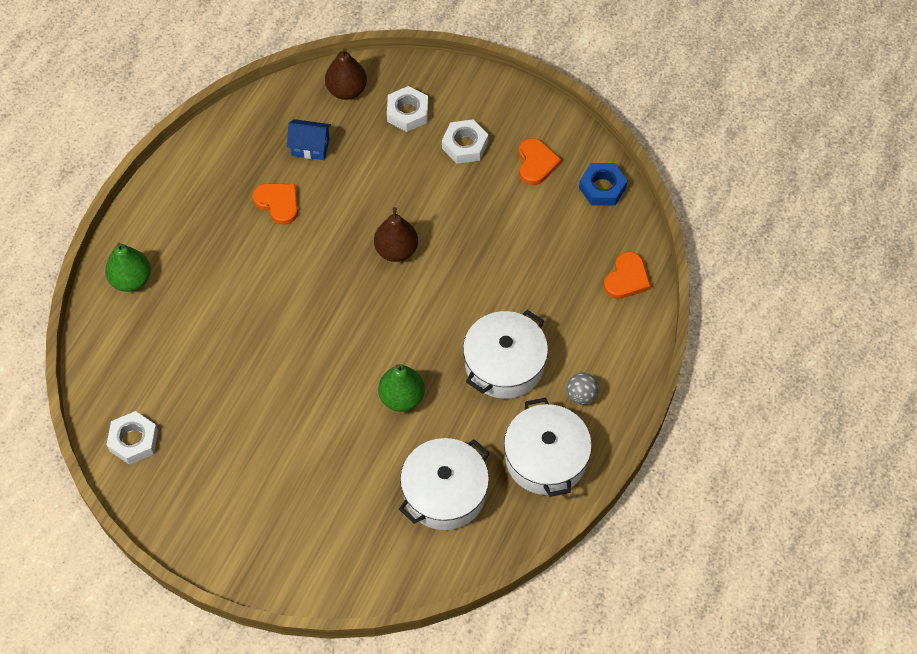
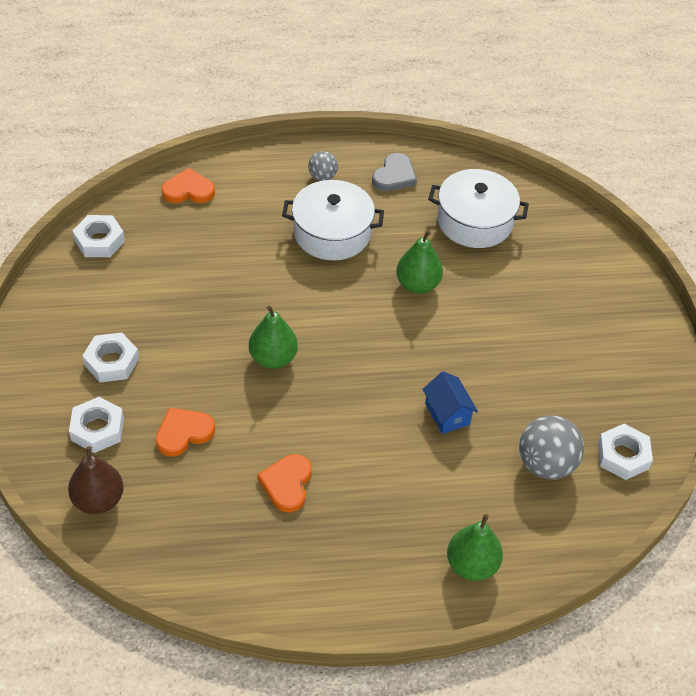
camera: 125 degrees left, 10 degrees down
(168, 380) = (546, 464): none -> grey ball
(310, 147) = (197, 493): blue house -> blue house (447, 414)
(396, 250) = (273, 358): brown pear -> green pear
(536, 163) = (100, 298): orange heart -> orange heart (183, 433)
(546, 458) = (394, 175): white pot -> grey heart
(602, 188) = (99, 241): blue nut -> white nut

